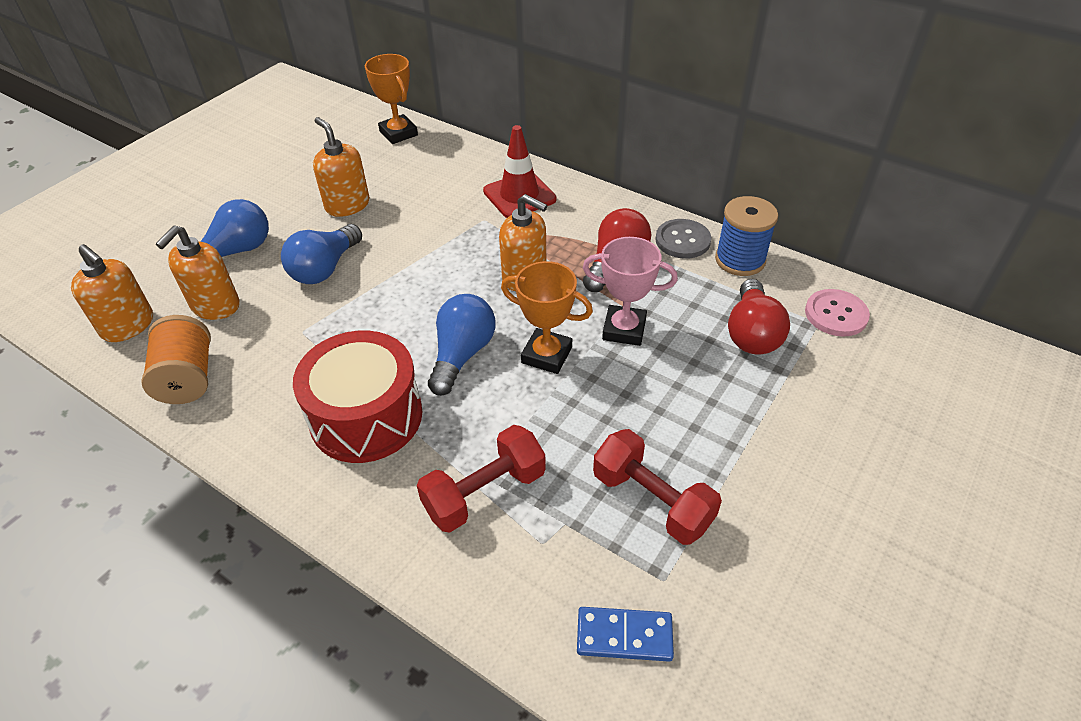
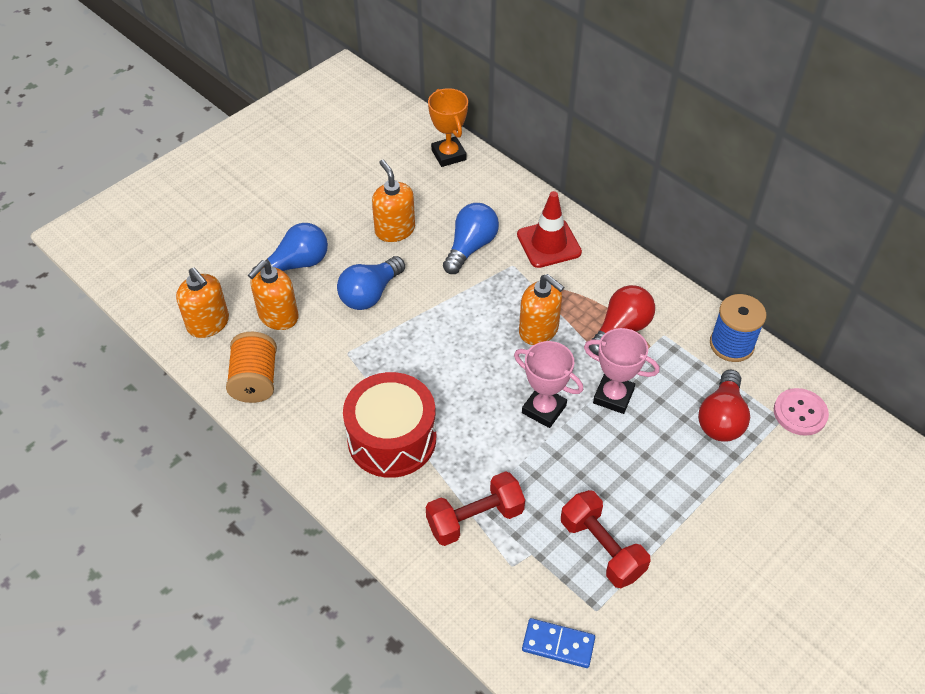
camera: 10 degrees right, 5 degrees up
(462, 354) = (474, 396): blue light bulb -> blue light bulb (470, 247)
(546, 355) = (544, 409): orange trophy -> pink trophy
(682, 240) = (685, 316): grey button -> none

